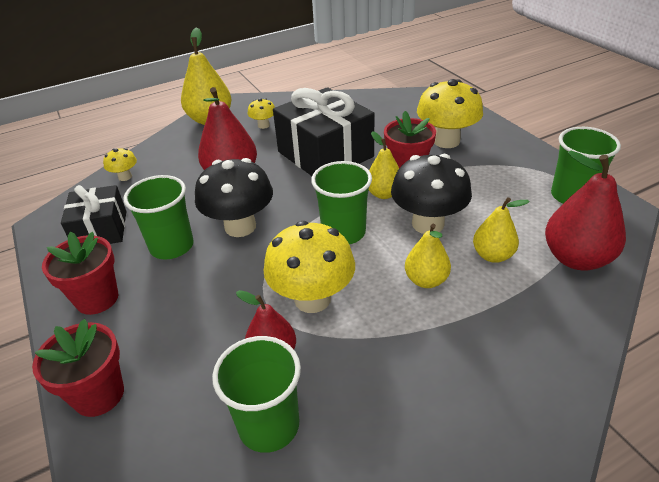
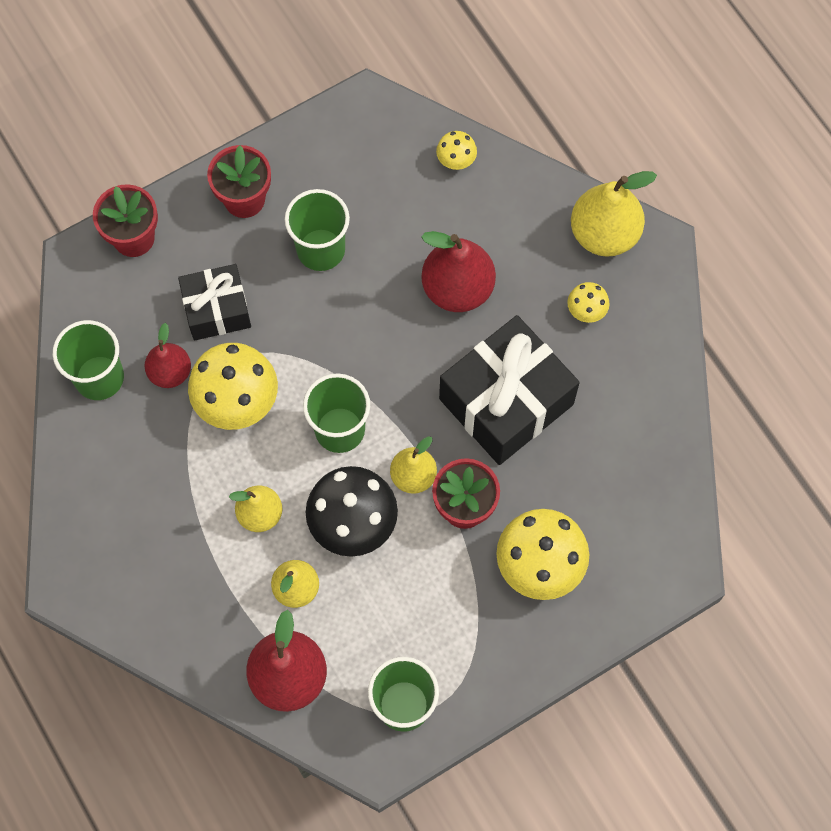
camera: 85 degrees right, 30 degrees up
(101, 230) = (351, 167): black gift -> black gift (217, 309)
(240, 226) = (353, 315): black mushroom -> none

